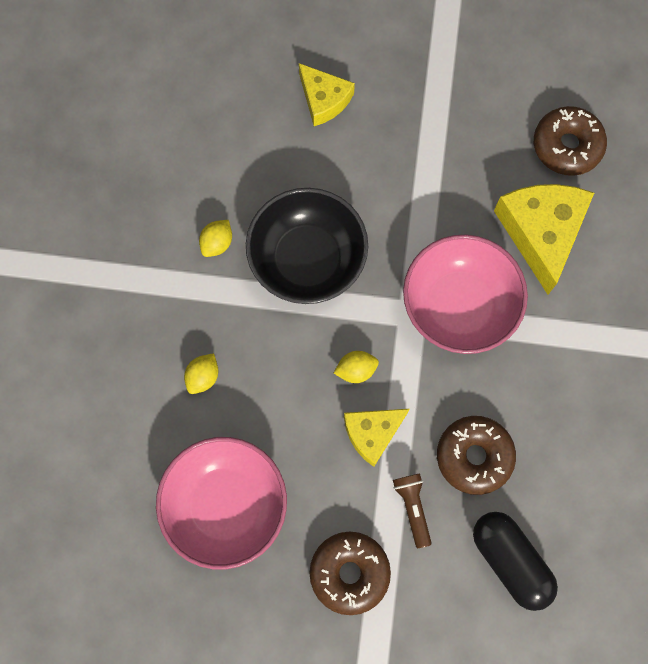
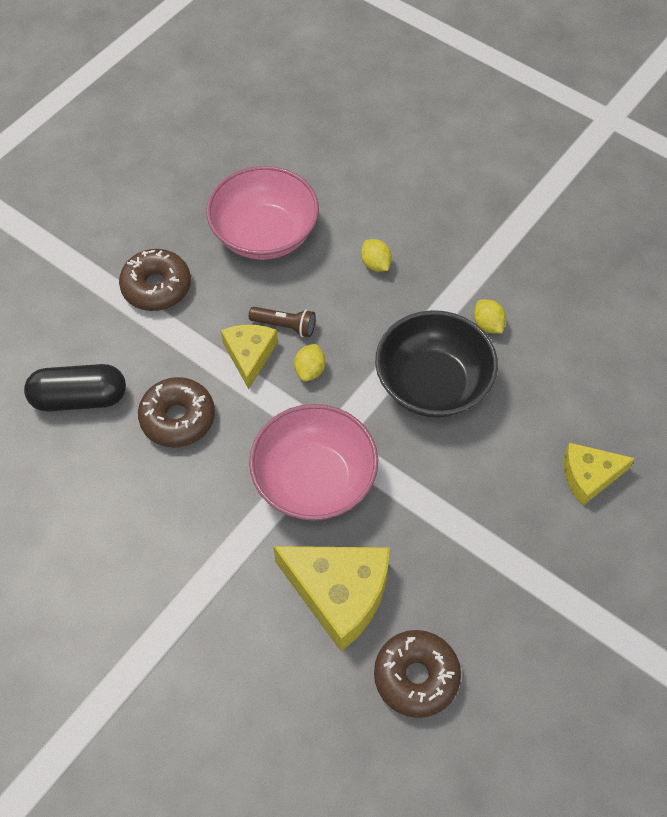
camera: 120 degrees right, 15 degrees down
(412, 508) = (171, 352): brown flashlight -> brown flashlight (285, 326)

